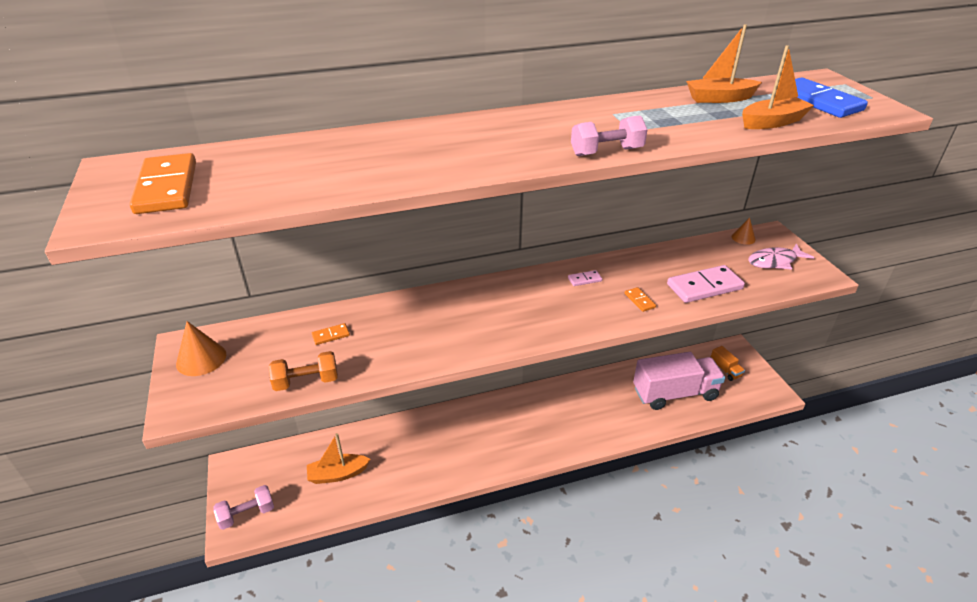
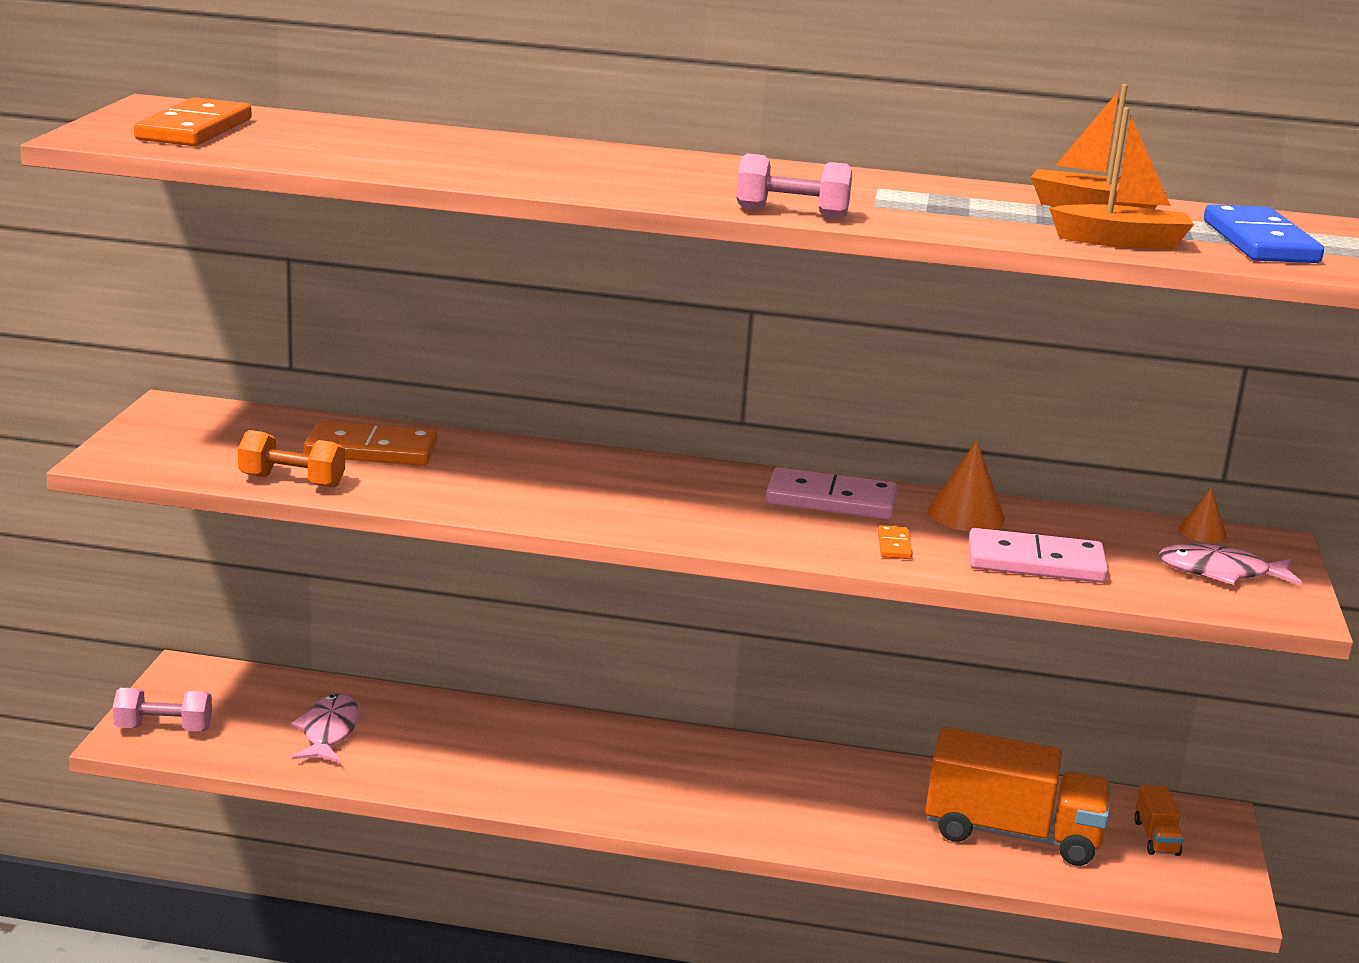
camera: 25 degrees right, 15 degrees down
(201, 359) = (181, 425): orange cone -> orange cone (966, 515)
(331, 335) = (371, 450): orange domino -> orange domino, size x2.17
(338, 474) = (328, 732): orange boat -> pink fish
(584, 279) = (831, 500): pink domino -> pink domino, size x2.17
(674, 393) = (1012, 833): pink truck -> orange truck

